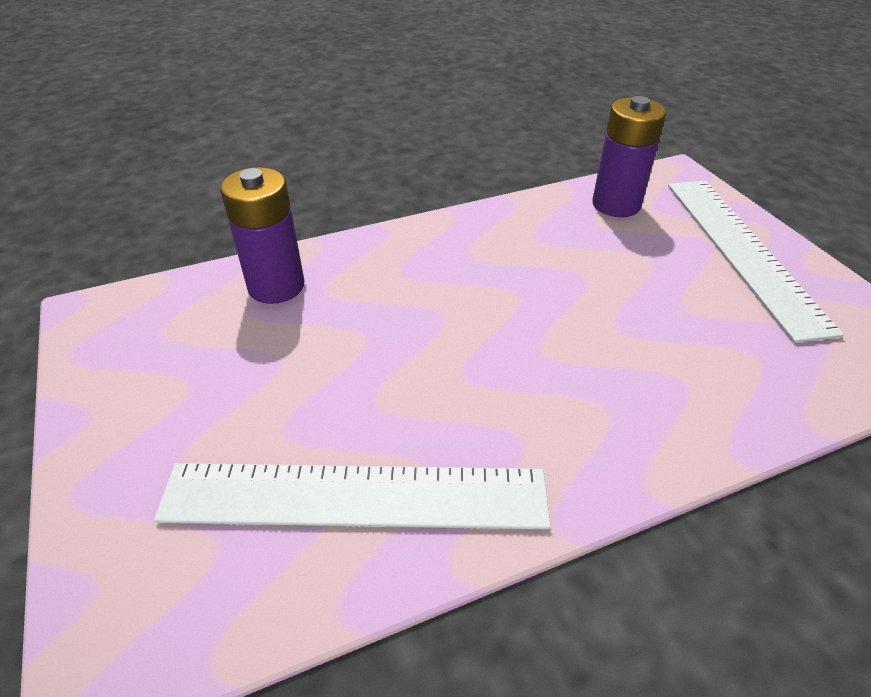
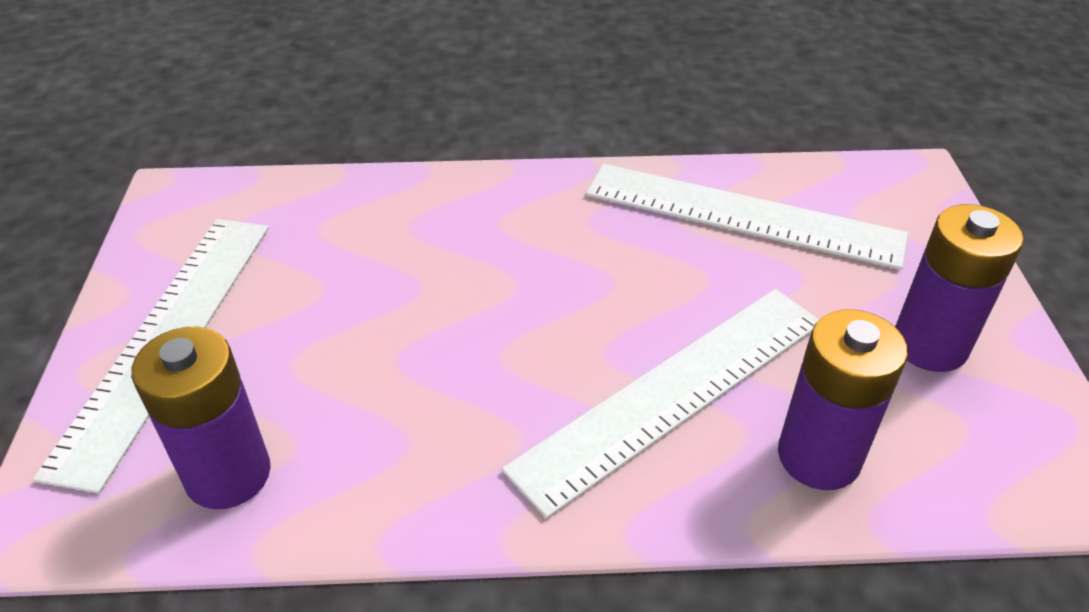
camera: 160 degrees left, 0 degrees up
(171, 386) = (929, 345): none -> purple battery
(382, 300) = (673, 393): none -> white ruler

